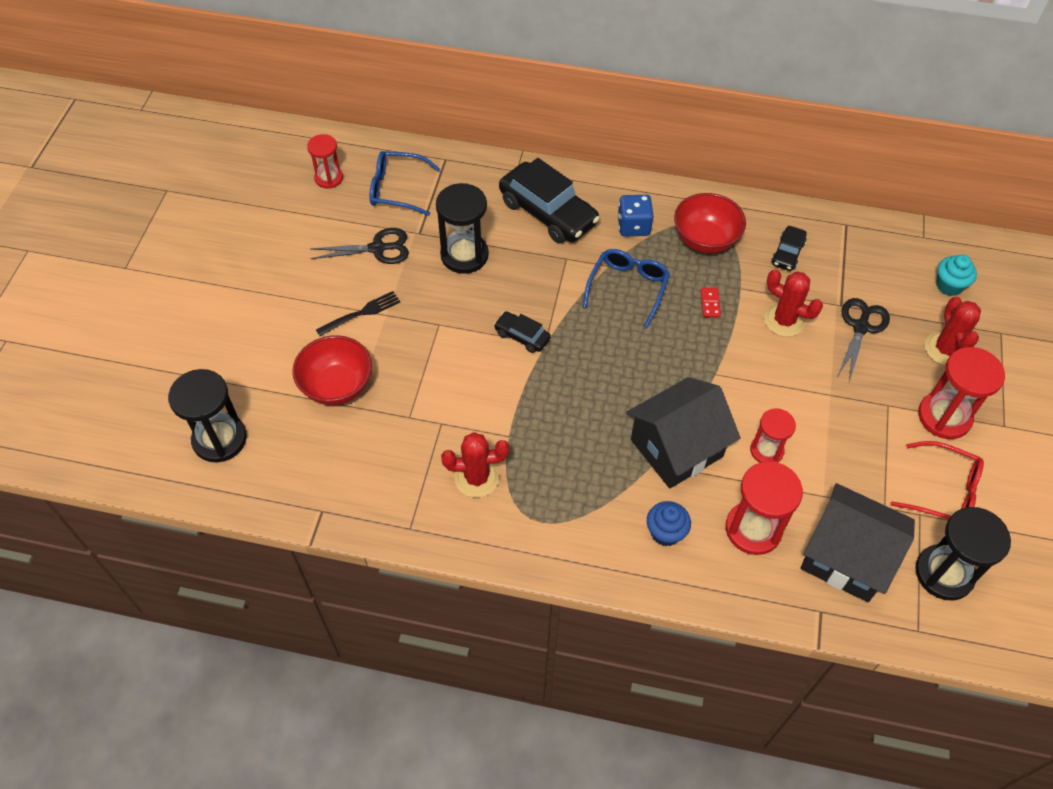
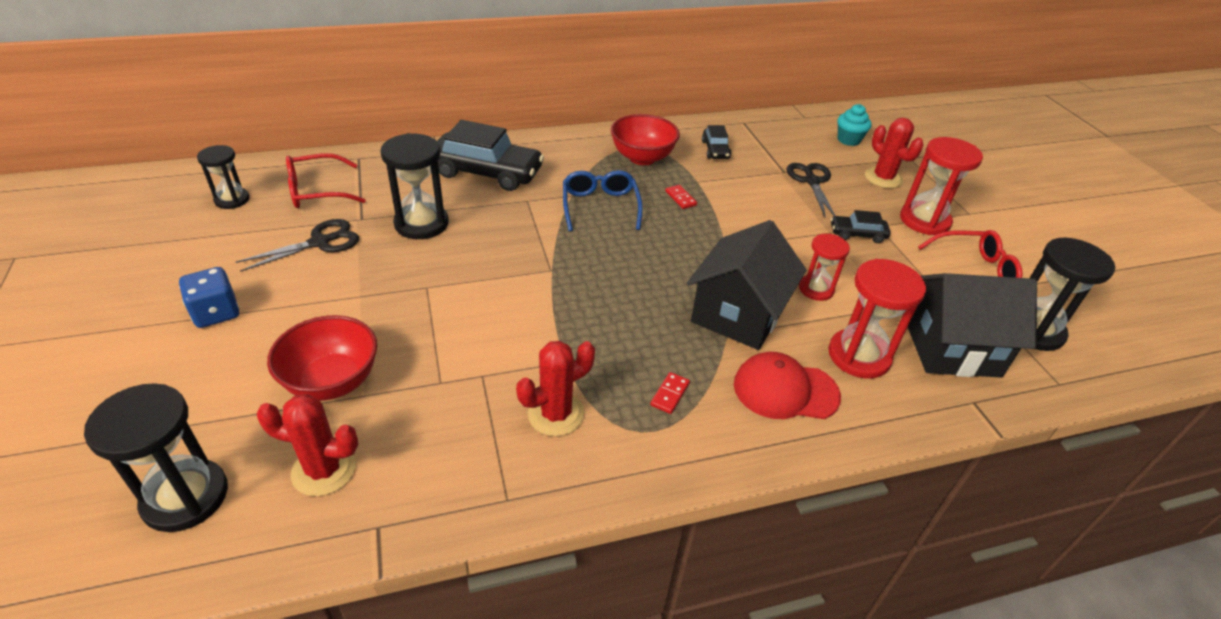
camera: 30 degrees left, 15 degrees down
(329, 178) = (232, 200): red hourglass -> black hourglass
(361, 313) = (329, 303): black fork -> none
(397, 189) = (317, 191): blue glasses -> red glasses
(522, 336) = (523, 271): black car -> black car (857, 234)
(571, 497) = (670, 394): none -> red domino
(633, 226) = (573, 163): blue dice -> blue dice (216, 313)
(665, 532) = (785, 390): blue cupcake -> red cap
(784, 320) = (750, 193): red cactus -> red cactus (324, 470)

